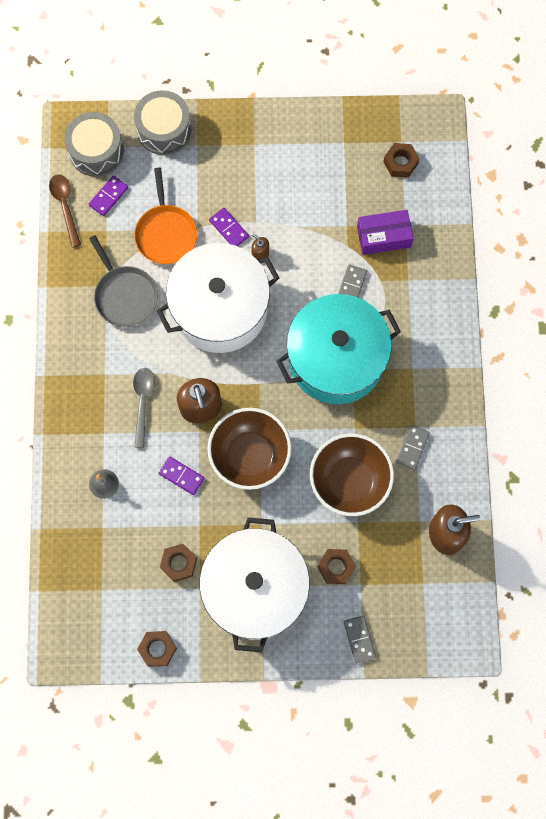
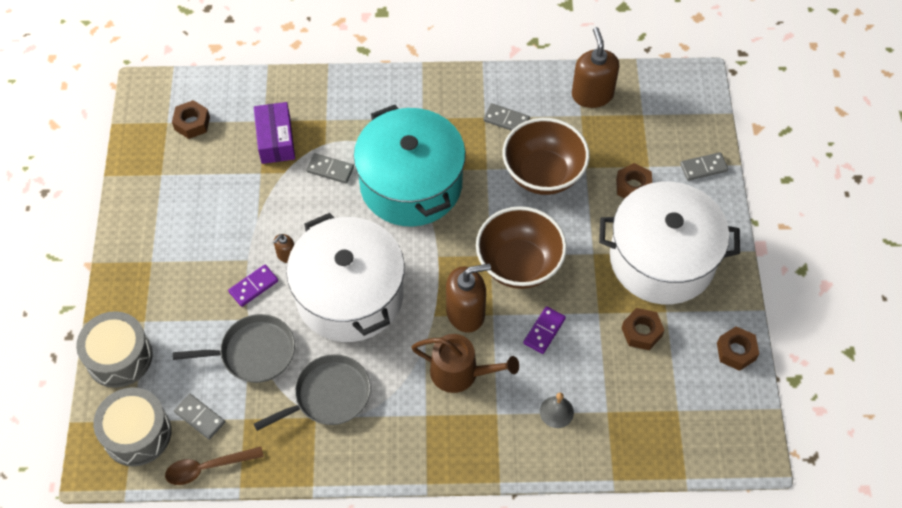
camera: 90 degrees left, 15 degrees down
(108, 196) = (200, 417): purple domino -> grey domino
(143, 402) = (460, 372): grey spoon -> brown watering can
(166, 233) = (253, 352): orange pan -> grey pan

